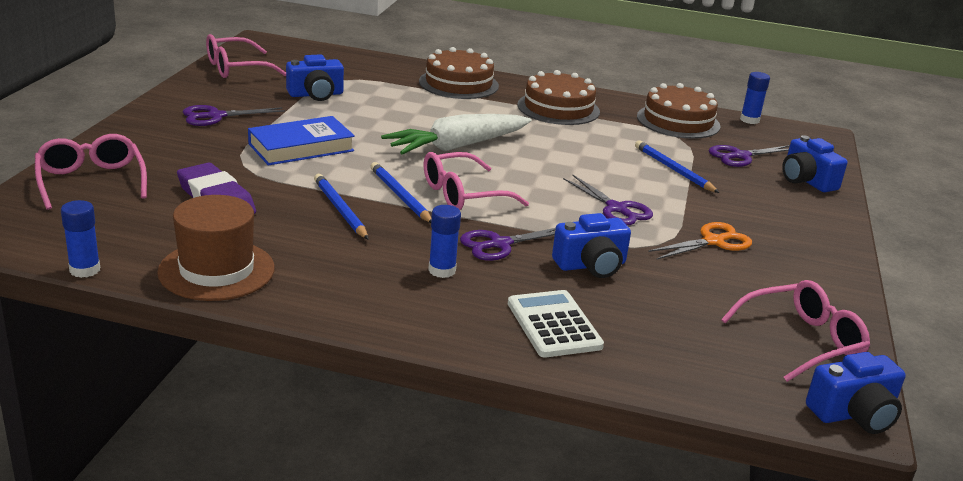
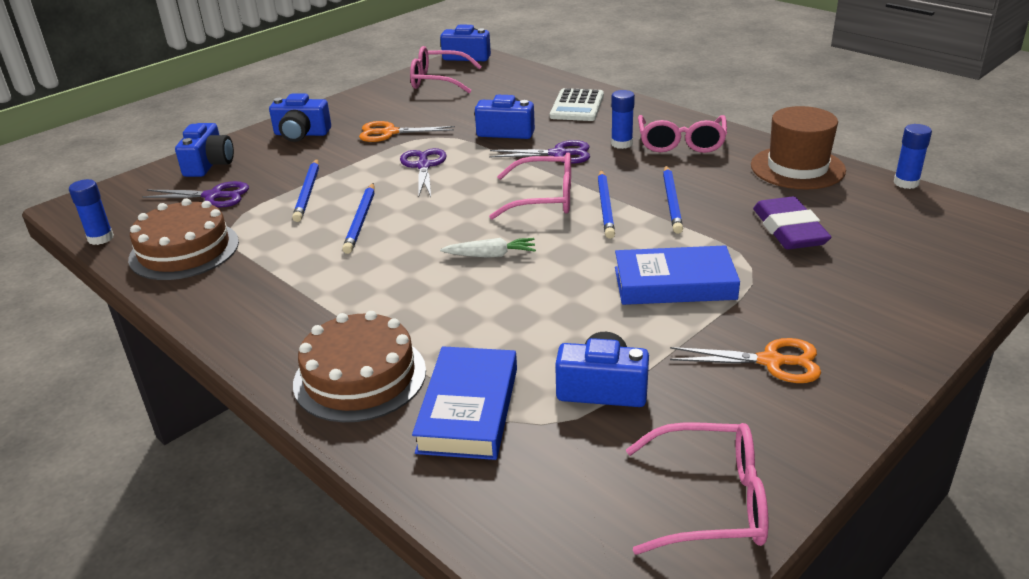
camera: 145 degrees left, 5 degrees up
(91, 182) = (925, 271): pink glasses -> pink glasses (681, 142)
(216, 116) = (771, 361): purple scissors -> orange scissors
(383, 80) = (469, 409): none -> blue book
(457, 146) = (491, 255): white carrot -> white carrot, size x0.48
(558, 108) = (290, 297): brown cake -> none
(592, 155) = (361, 220): none -> blue pencil
(796, 224) = (301, 134): none -> blue camera

